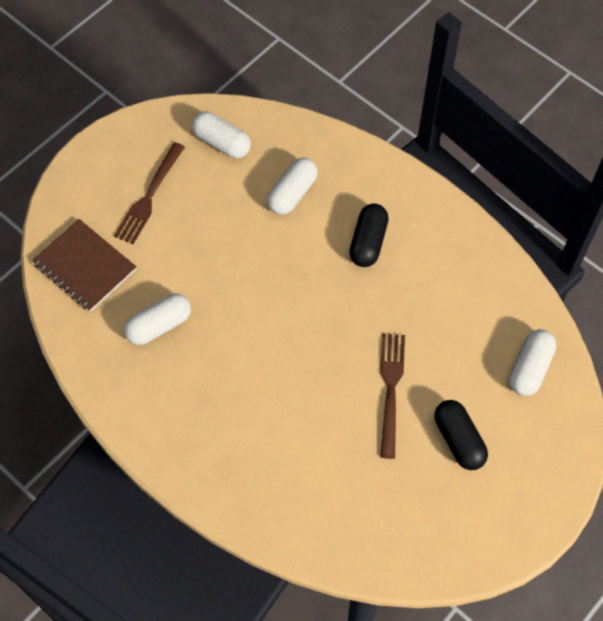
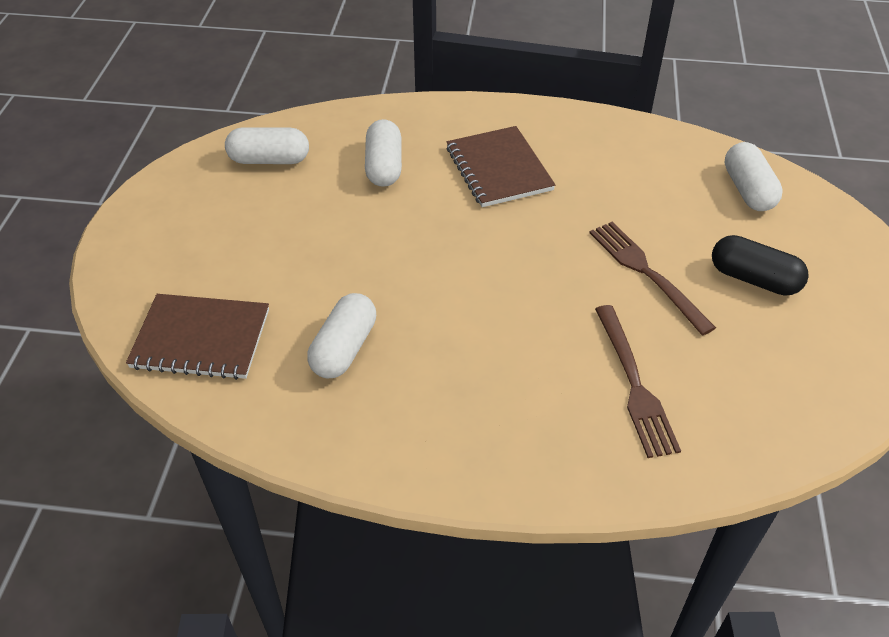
camera: 35 degrees left, 15 degrees down
(149, 197) = (226, 239): brown fork -> brown fork (635, 385)
(368, 242) = (498, 169): black capsule -> brown notebook

